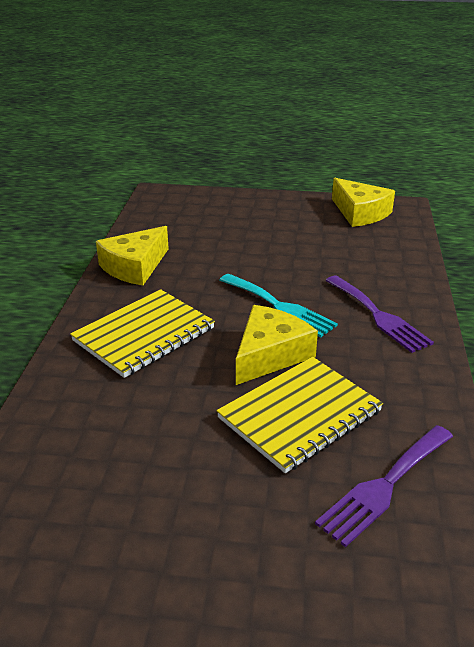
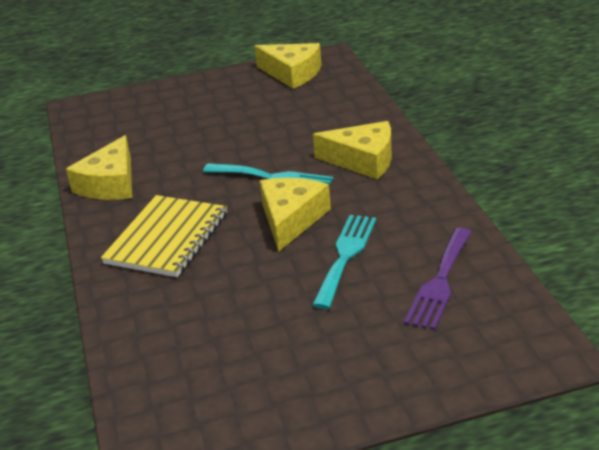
camera: 20 degrees left, 0 degrees up
(299, 414) = (345, 256): yellow notebook -> turquoise fork
(378, 316) = (363, 160): purple fork -> yellow cheese

